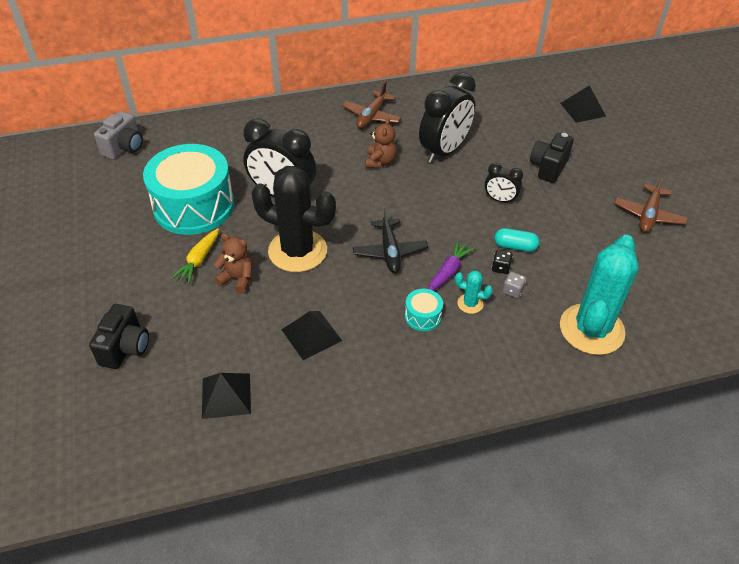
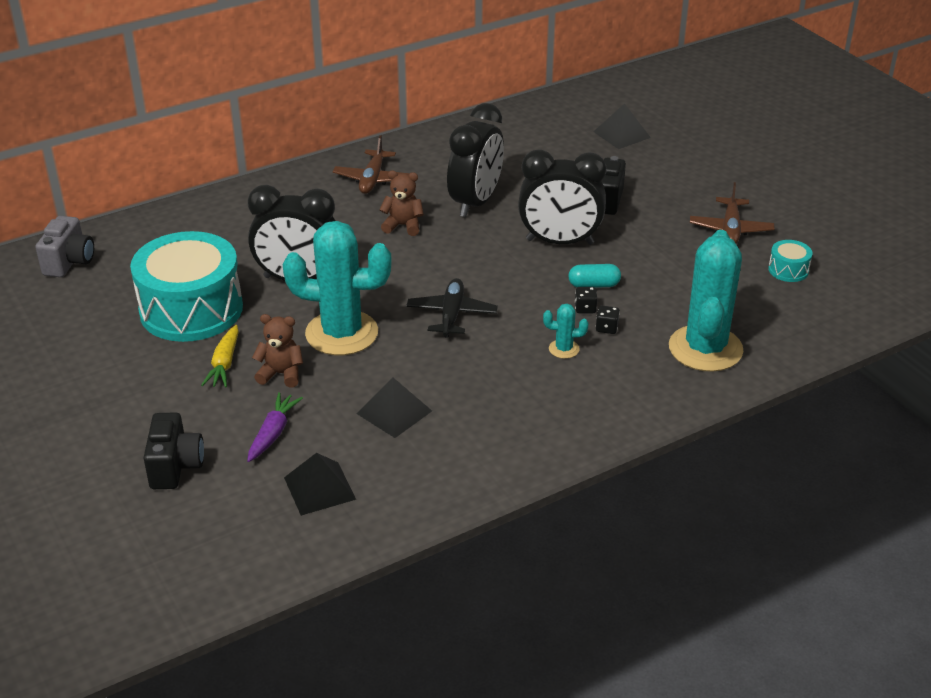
camera: 15 degrees left, 10 degrees down
(297, 251) = (341, 333): black cactus -> turquoise cactus
(380, 162) = (403, 226): brown teddy bear -> brown teddy bear turned 75 degrees counterclockwise
(389, 251) = (451, 315): black plane -> black plane turned 150 degrees counterclockwise
(423, 316) = (515, 371): turquoise drum -> turquoise drum (788, 270)
(449, 271) = (528, 322): purple carrot -> purple carrot (273, 433)
(500, 200) = (560, 242): black clock -> black clock, size x1.97
(512, 290) = (606, 328): grey dice -> black dice

